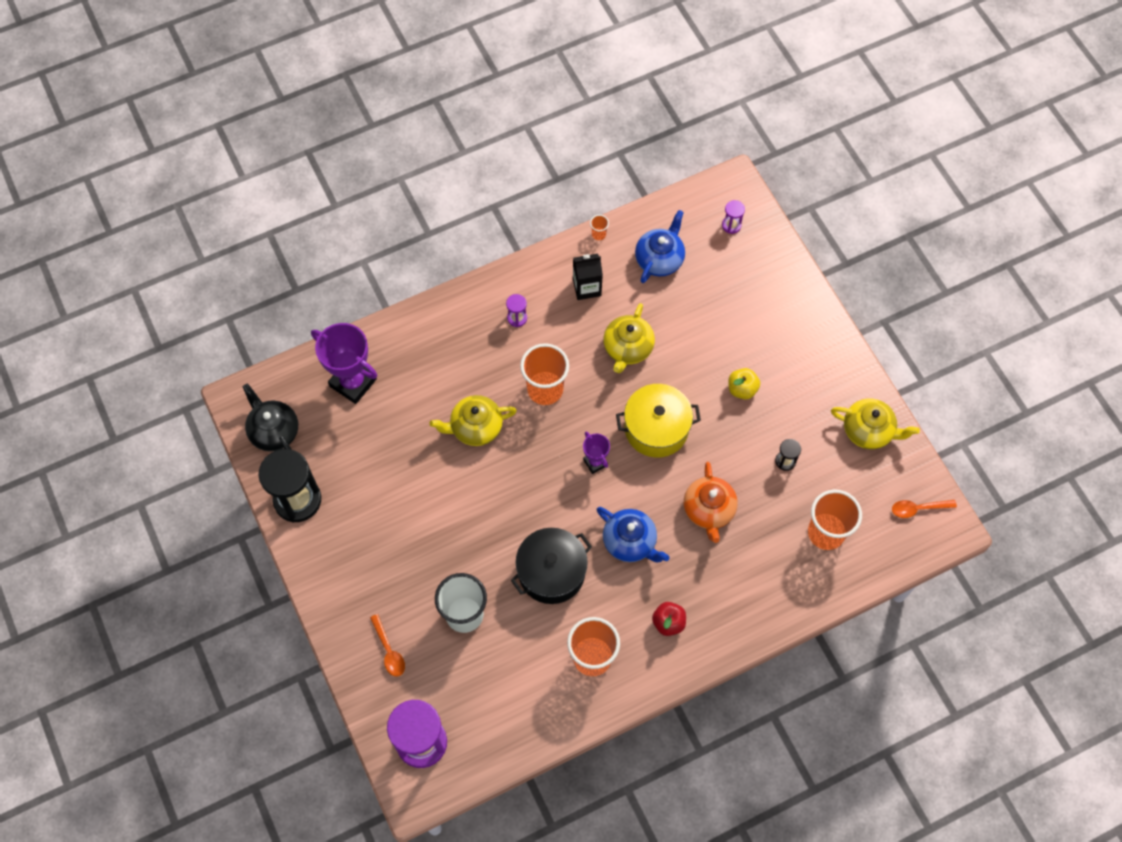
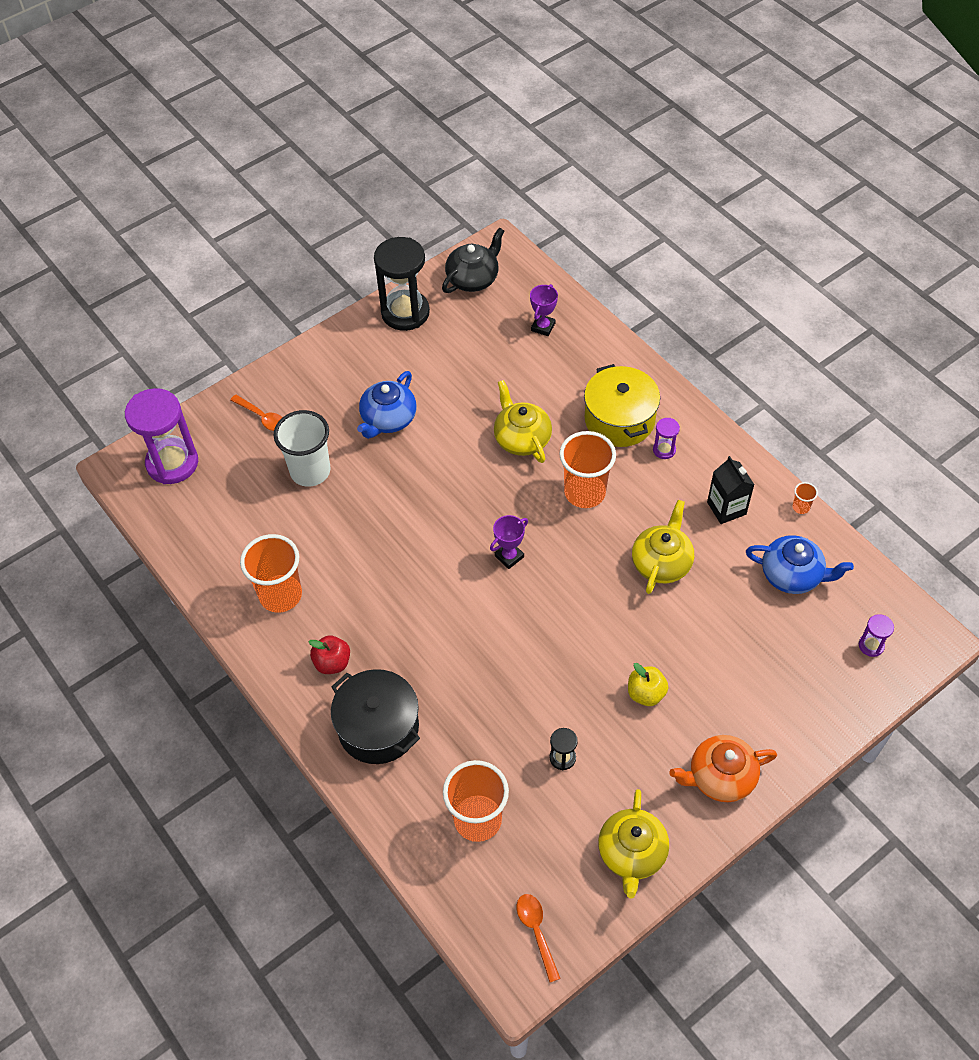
camera: 80 degrees right, 10 degrees down
(353, 382) = (543, 327): purple trophy -> purple trophy, size x0.52
(389, 650) = (262, 417): orange spoon -> orange spoon turned 105 degrees counterclockwise
(551, 572) = (371, 539): black pot -> black pot (378, 727)
(627, 348) = (661, 563): yellow teapot -> yellow teapot turned 105 degrees clockwise
(630, 542) = (421, 608): blue teapot -> blue teapot (388, 419)
(656, 428) = (568, 610): yellow pot -> yellow pot (619, 419)
(708, 510) = (478, 682): orange teapot -> orange teapot (720, 777)

